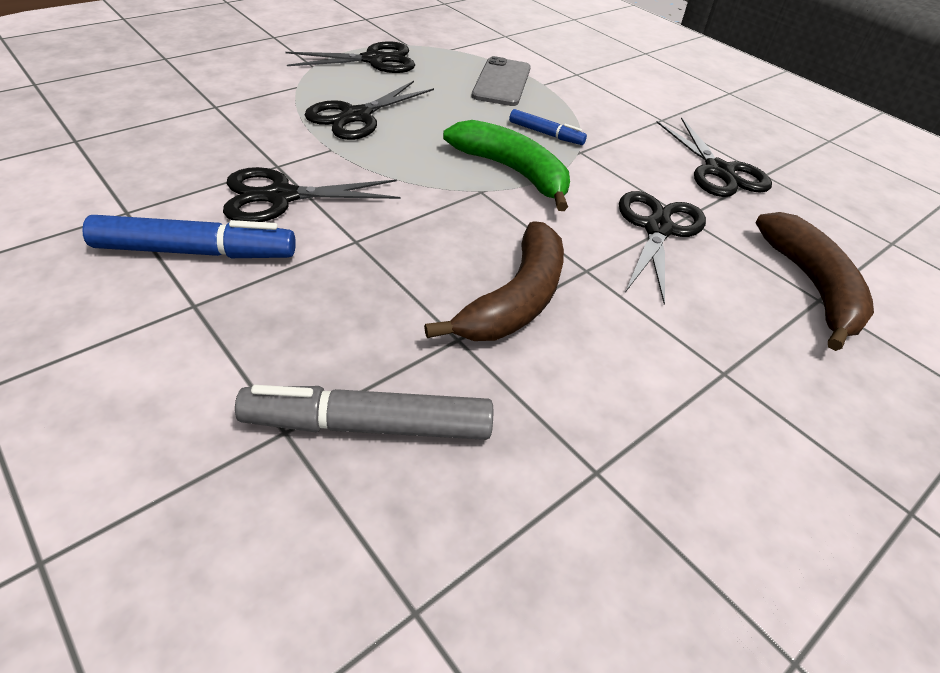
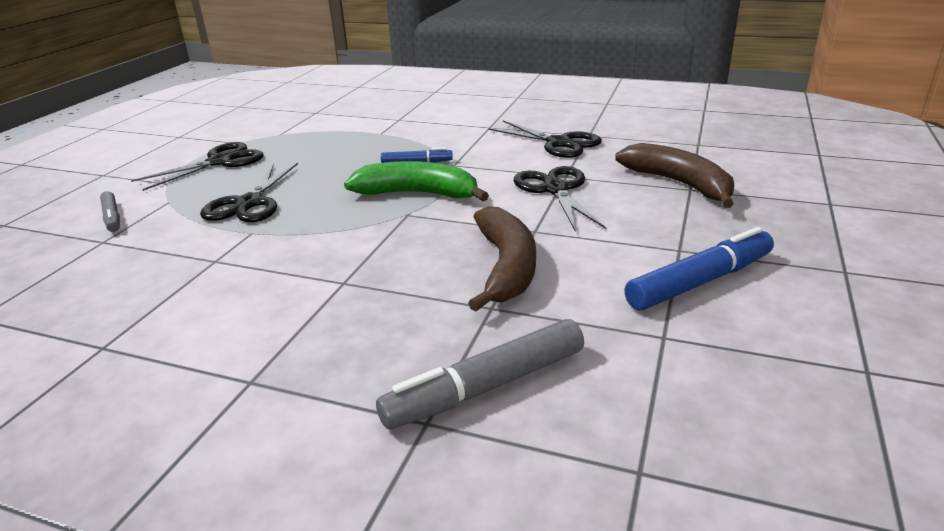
camera: 25 degrees left, 15 degrees down
(196, 251) = (208, 346): blue marker -> blue marker (699, 281)
(242, 84) = (112, 217): none -> grey marker
(281, 197) = (244, 279): black scissors -> none
(502, 82) = (347, 142): grey phone -> none

